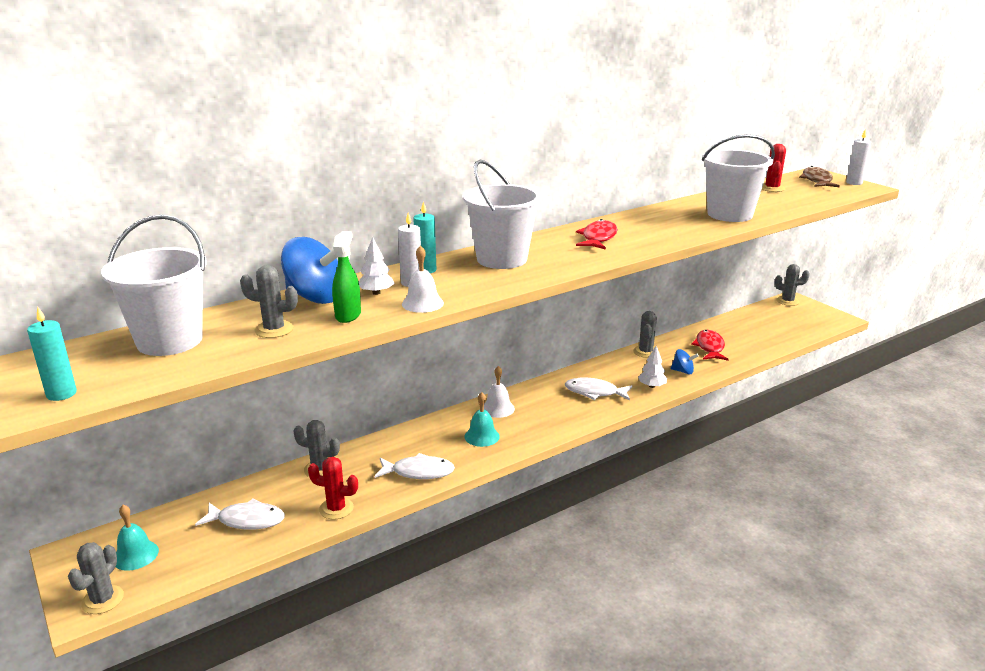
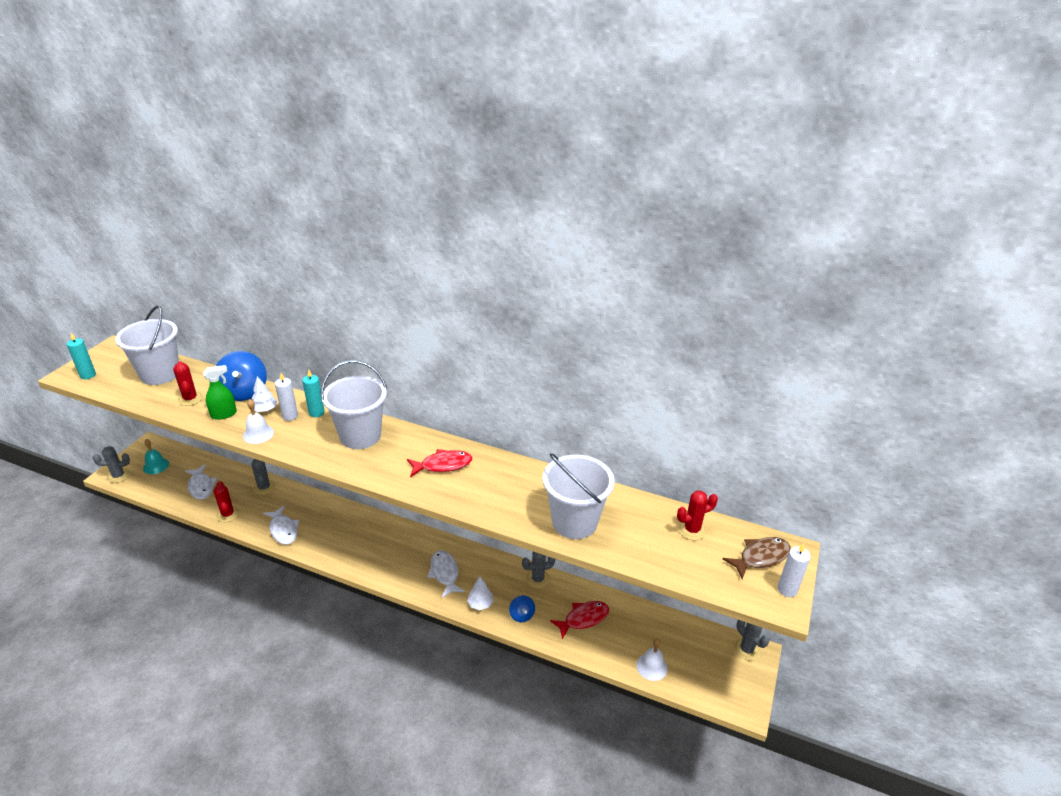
camera: 55 degrees right, 10 degrees up
(274, 329) = (190, 399): grey cactus -> red cactus
(482, 436) = (343, 539): turquoise bell -> none
(498, 408) = (384, 531): white bell -> white bell (652, 666)

